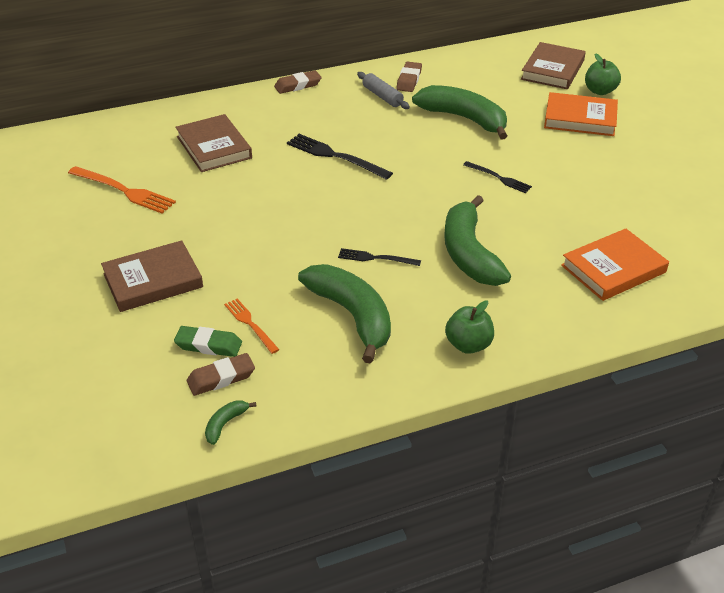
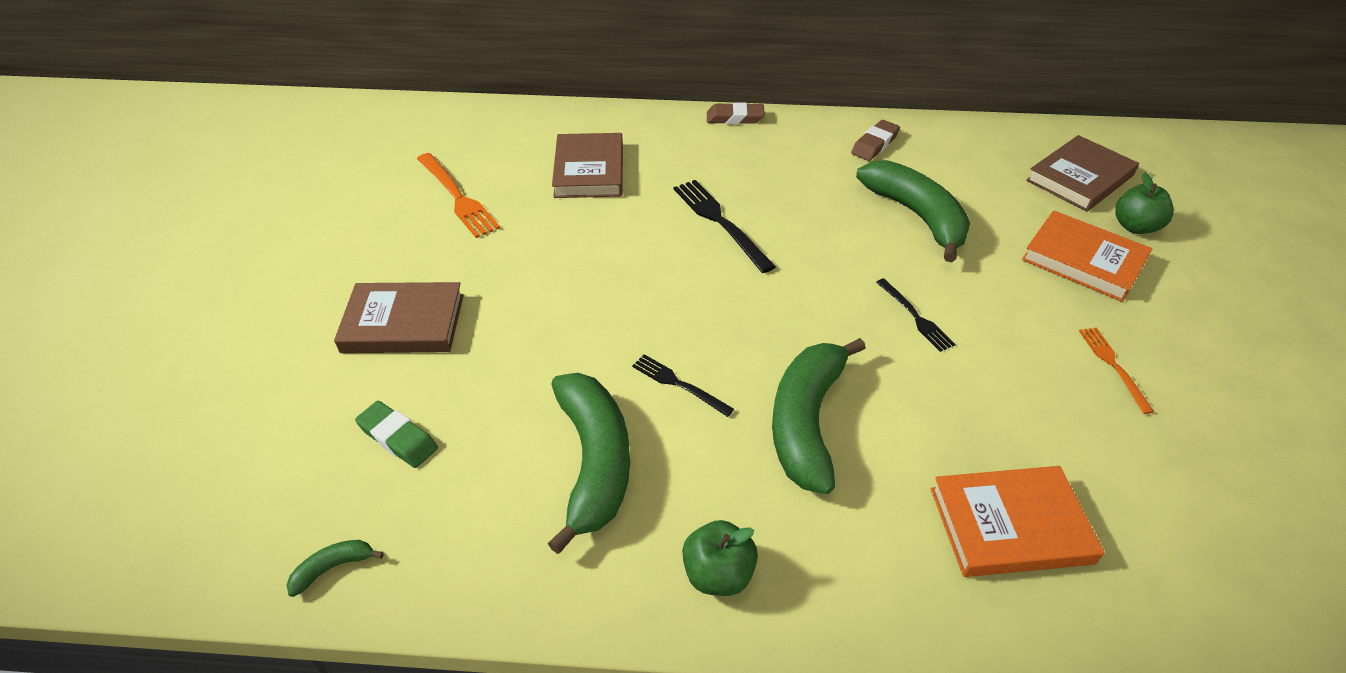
camera: 25 degrees right, 5 degrees up
(221, 378) = (378, 493): brown eraser -> none
(250, 324) = (465, 426): orange fork -> orange fork (1113, 366)
(382, 96) = (828, 158): grey rolling pin -> none

